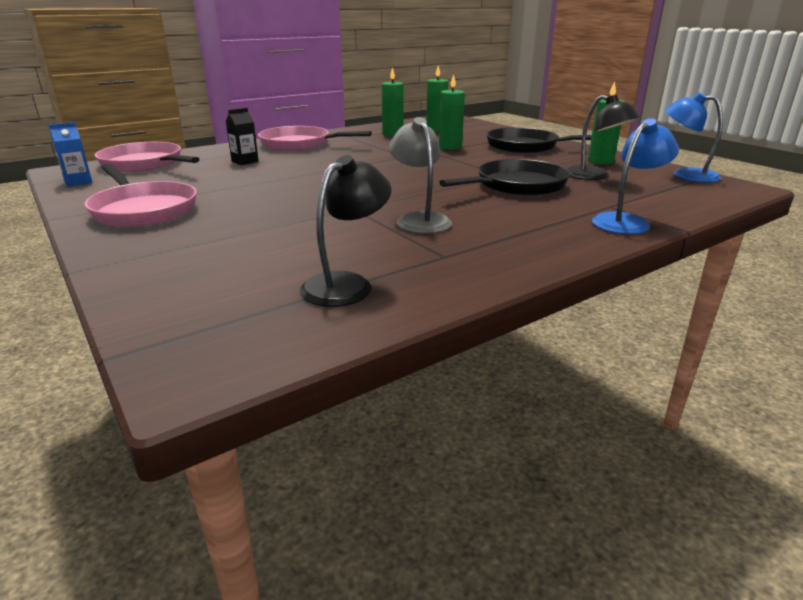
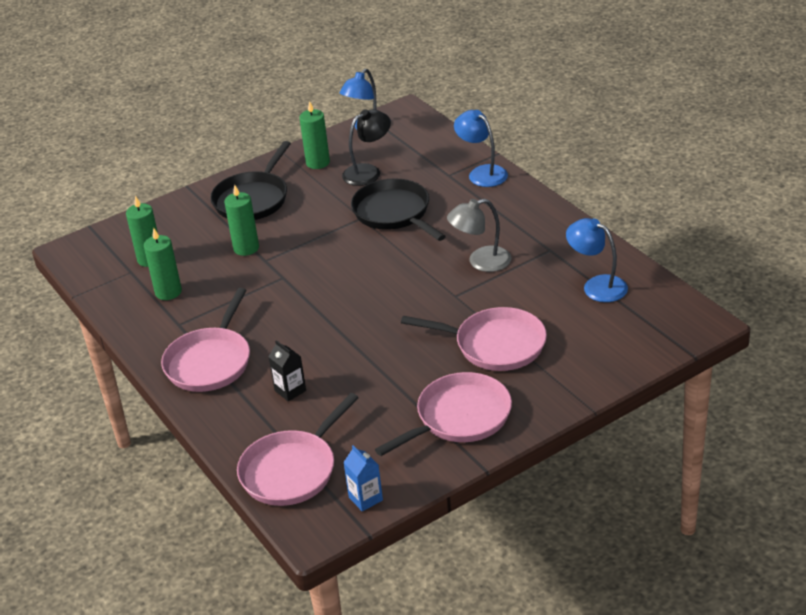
camera: 85 degrees left, 10 degrees up
(251, 224) = (495, 345): none -> pink pan
(347, 284) = (597, 285): black lamp -> blue lamp

